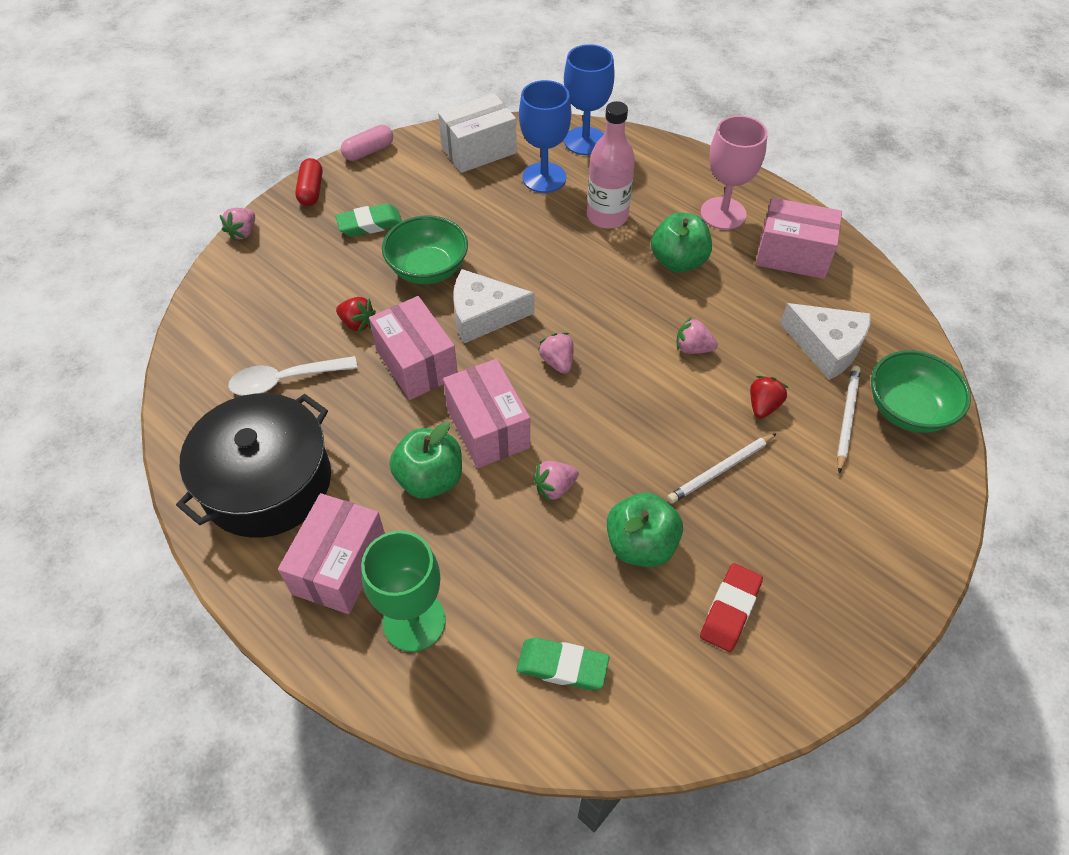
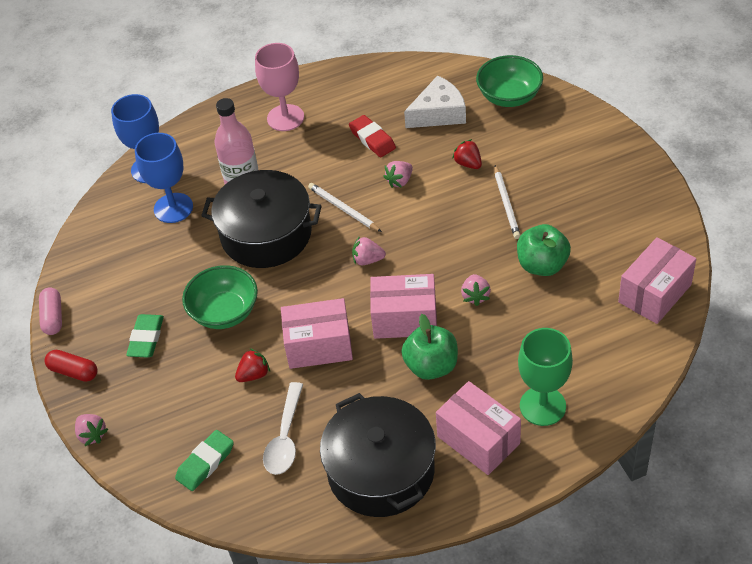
camera: 60 degrees left, 5 degrees down
(479, 150) = (109, 240): white box -> none
(484, 315) = (296, 290): white cheese -> none
(548, 261) = (266, 234): none -> black pot
(562, 666) = (609, 334): green eraser -> green eraser (205, 463)
(678, 261) = (315, 160): green apple -> none
(730, 610) = (608, 238): red eraser -> red eraser (372, 139)
(792, 255) = (349, 97): pink box -> pink box (655, 293)
(846, 418) = (500, 127): white pencil -> white pencil (343, 209)

